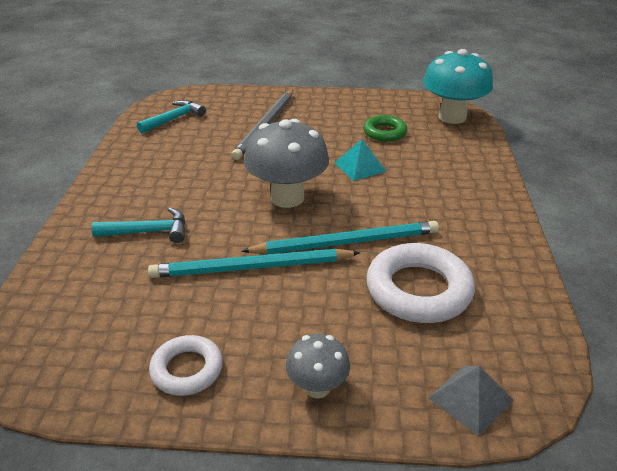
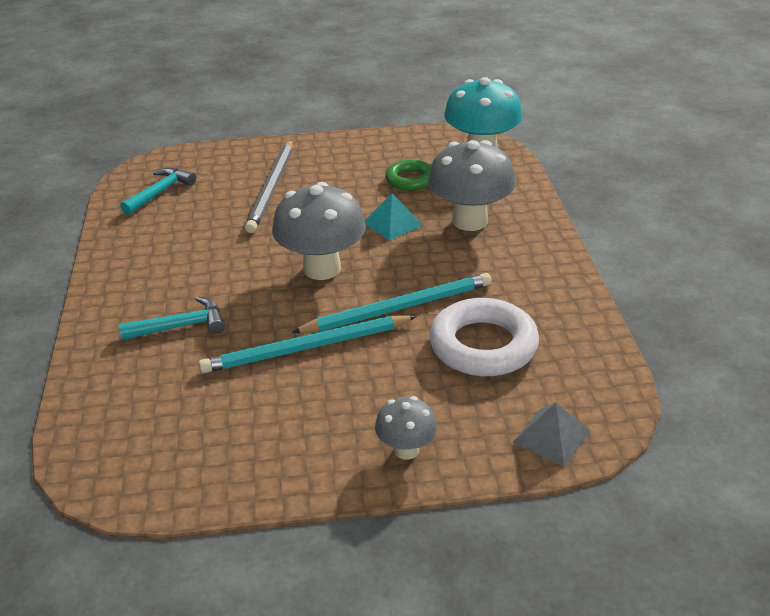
camera: 10 degrees left, 0 degrees up
(187, 369) = (273, 454): white ring -> none
(430, 173) = (470, 221): none -> grey mushroom

